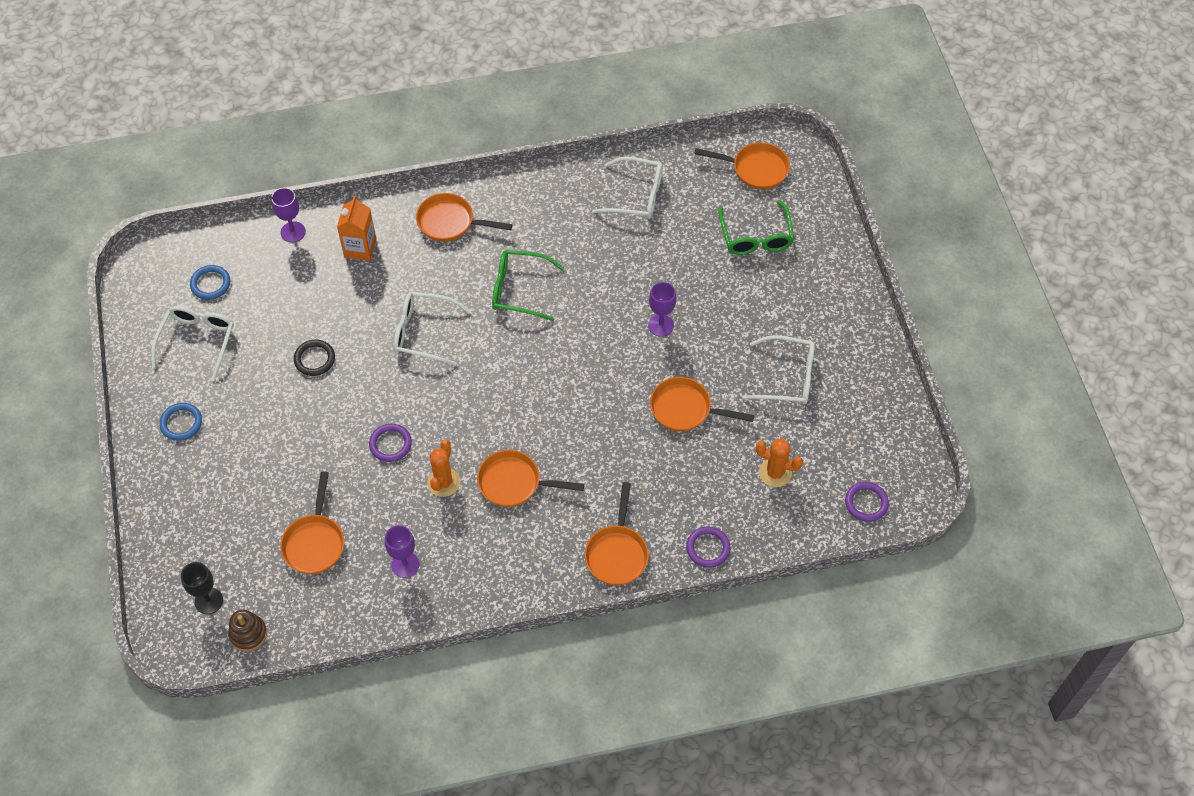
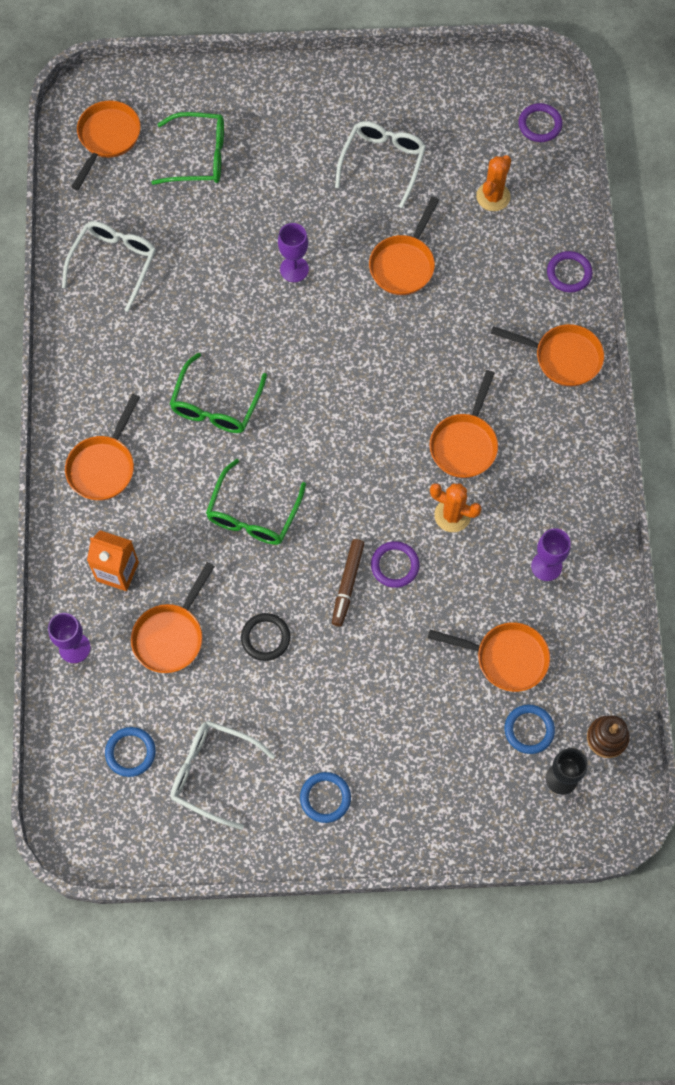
camera: 80 degrees left, 10 degrees up
(251, 569) = (529, 730): none -> blue ring
(310, 294) = (171, 635): none -> orange pan
(369, 411) = (347, 584): none -> brown marker
(423, 332) = (253, 513): white glasses -> green glasses

